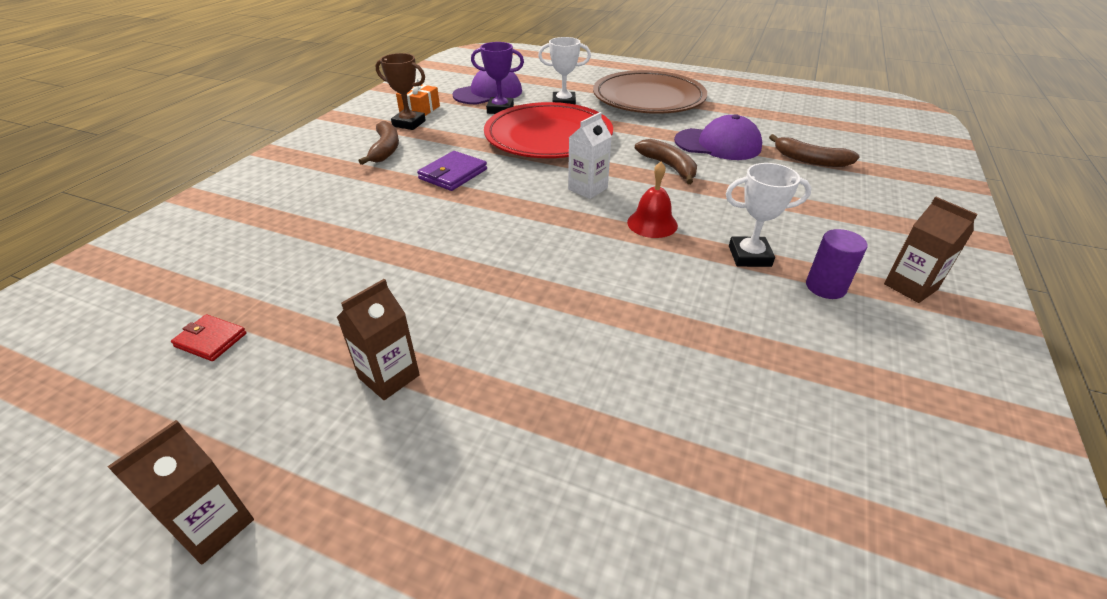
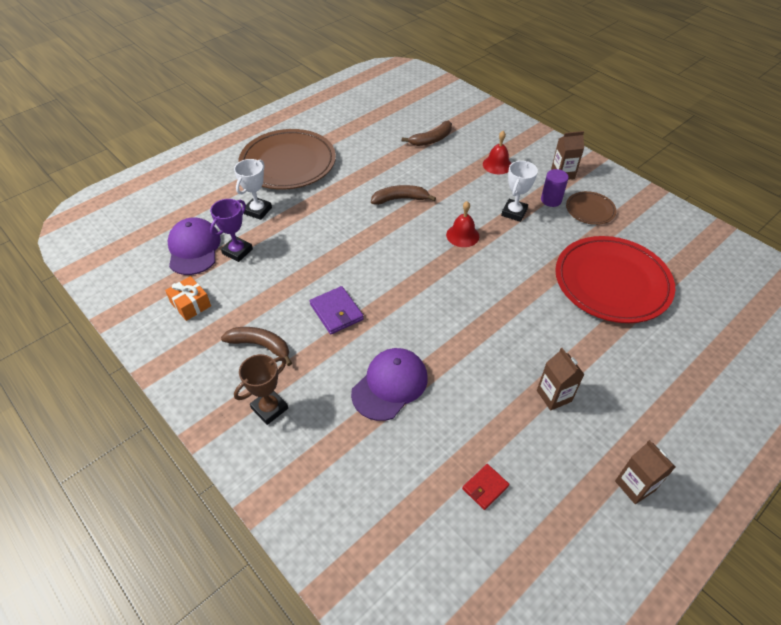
camera: 65 degrees left, 10 degrees up
(409, 123) = (217, 319): brown trophy -> brown trophy (269, 408)
(548, 136) = (312, 240): red plate -> red plate (612, 282)
(587, 189) = (404, 247): white carton -> none
(718, 144) = (385, 165): purple cap -> purple cap (390, 385)
(835, 219) = (497, 165): none -> red bell
(859, 338) = (590, 210): none -> brown plate

